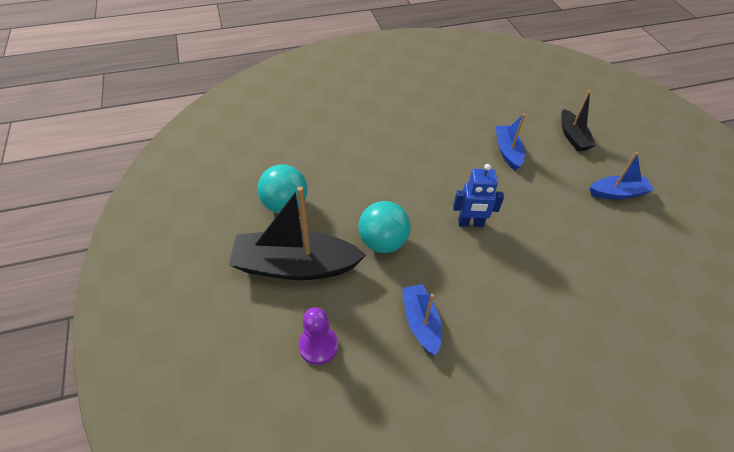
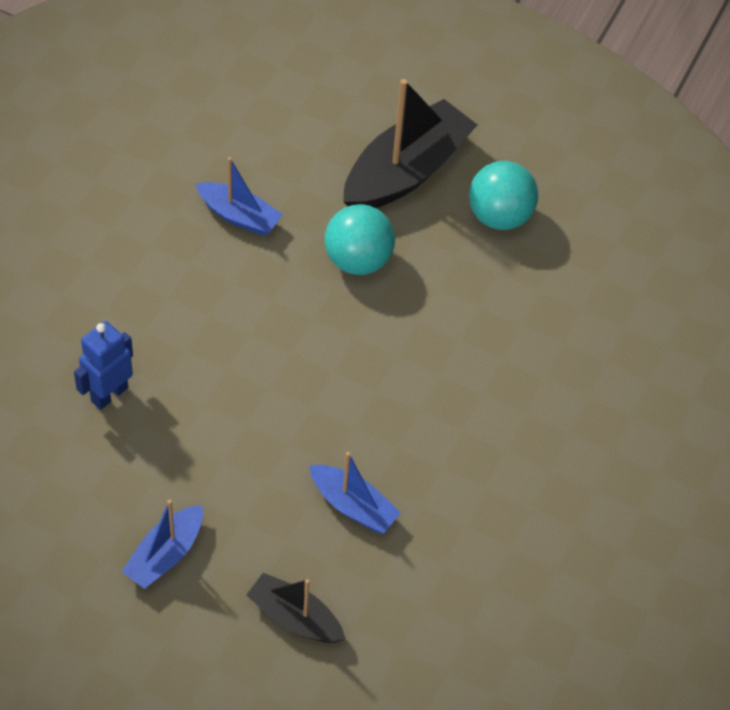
camera: 130 degrees right, 5 degrees up
(318, 346) = (301, 131): purple pawn -> none
(470, 223) = (295, 357): blue robot -> blue robot (109, 394)

